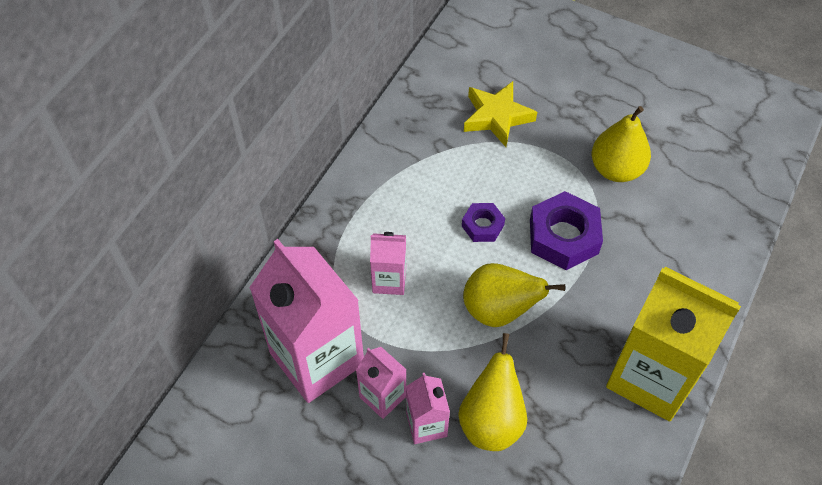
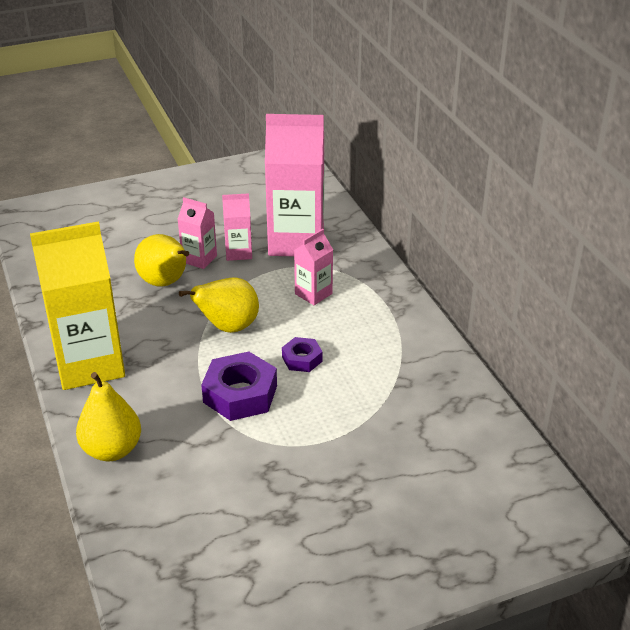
camera: 130 degrees right, 20 degrees down
(497, 117) = (397, 431): yellow star -> none
(616, 169) = (259, 468): yellow pear -> yellow pear (112, 450)

